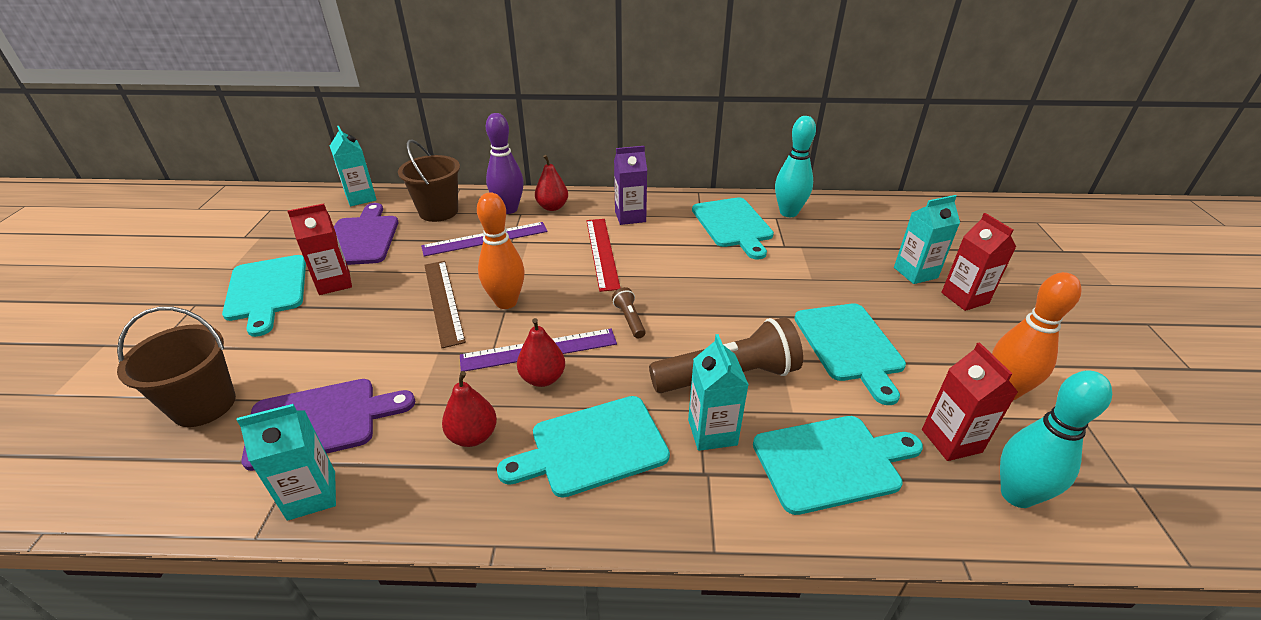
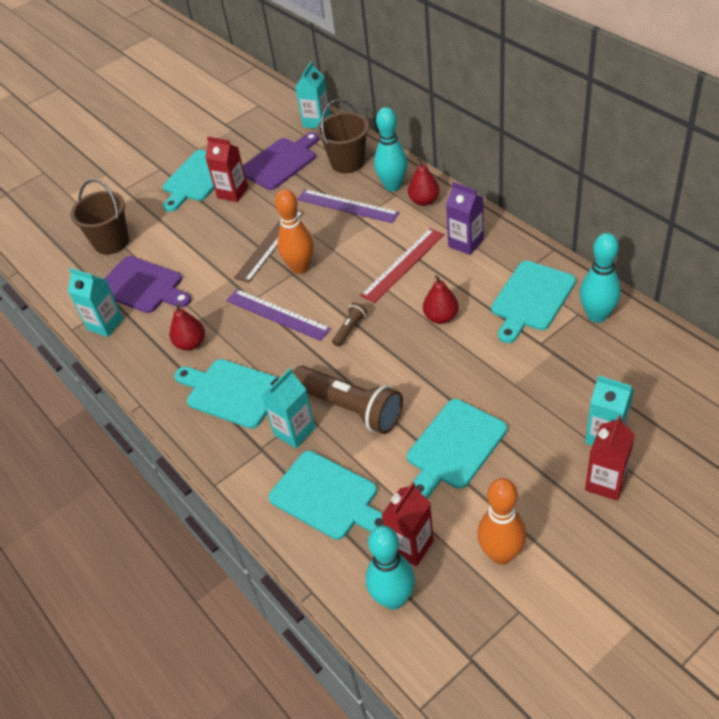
camera: 55 degrees right, 10 degrees up
(508, 209) = (393, 186): purple bowling pin -> turquoise bowling pin
(542, 378) = (257, 334): red pear -> red pear (441, 317)

